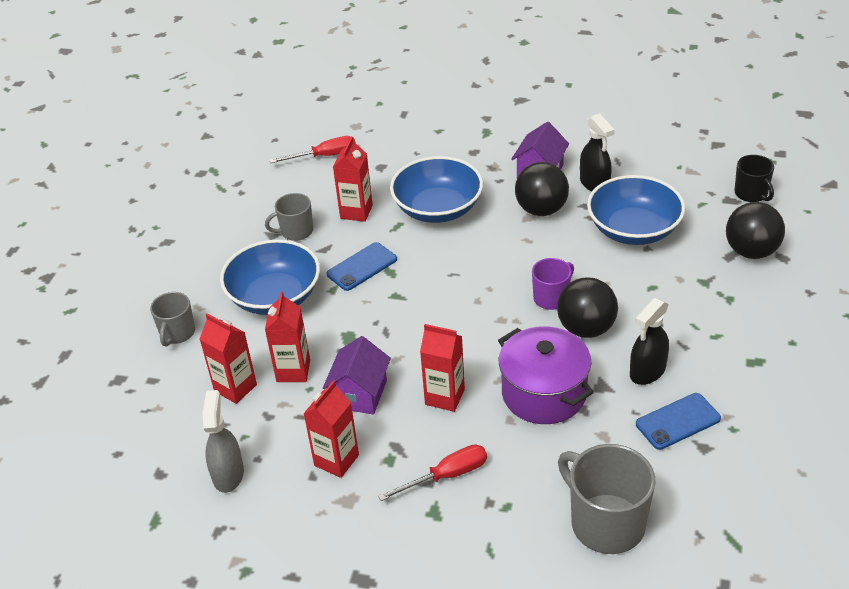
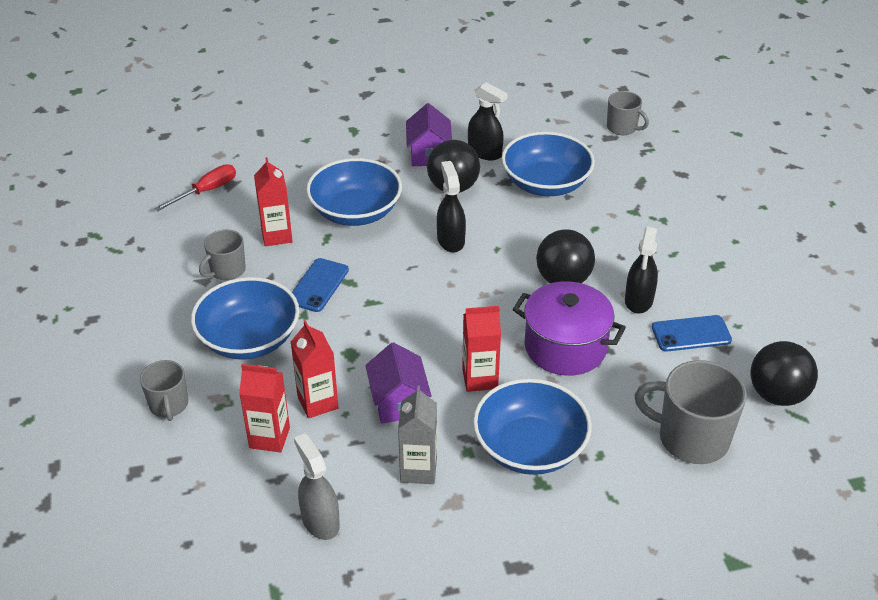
camera: 30 degrees left, 0 degrees up
(336, 460) = (418, 470): red carton -> grey carton
(446, 476) = (530, 447): red screwdriver -> blue bowl
(505, 259) = (450, 240): none -> black spray bottle
(551, 298) = (515, 262): purple mug -> none
(678, 421) = (691, 334): blue phone -> blue phone turned 45 degrees clockwise
(751, 194) = (622, 128): black mug -> grey mug
(751, 251) = (654, 176): black ball -> black ball (777, 395)

